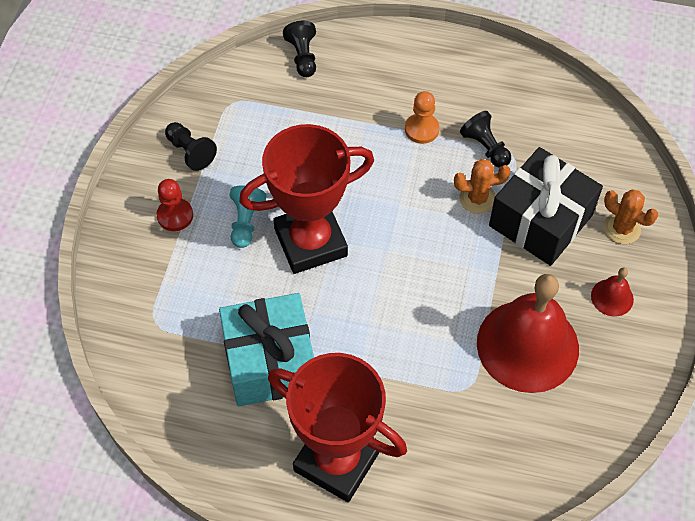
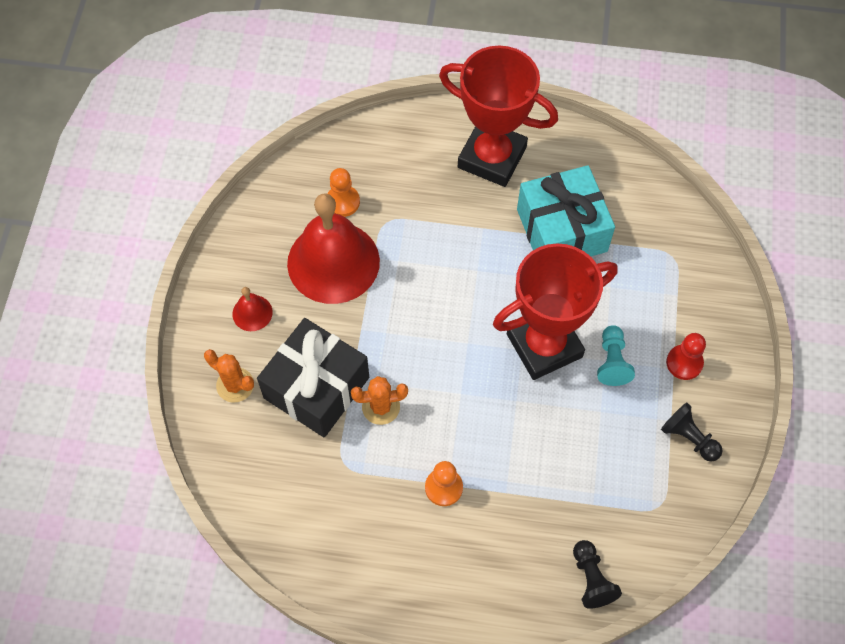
camera: 175 degrees right, 5 degrees up
(485, 147) = (373, 470): black pawn -> none
(518, 416) = (343, 202): none -> orange pawn

